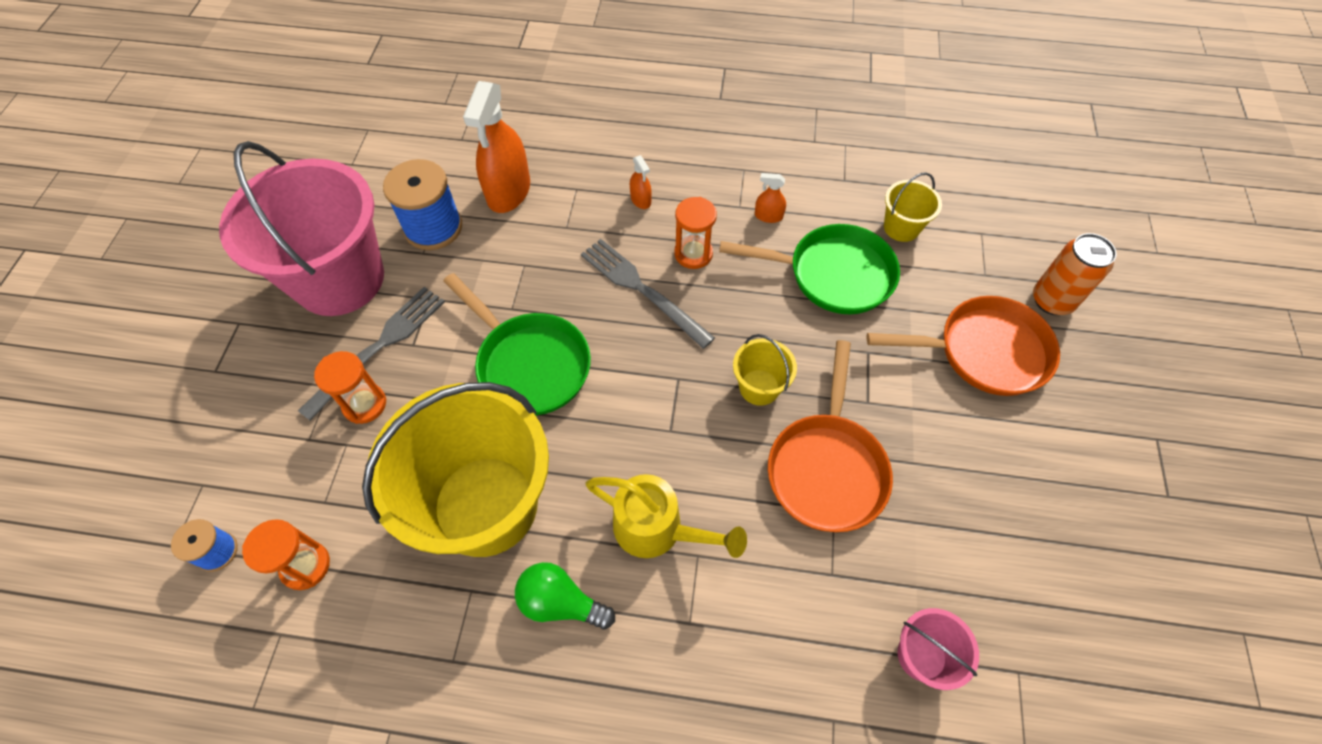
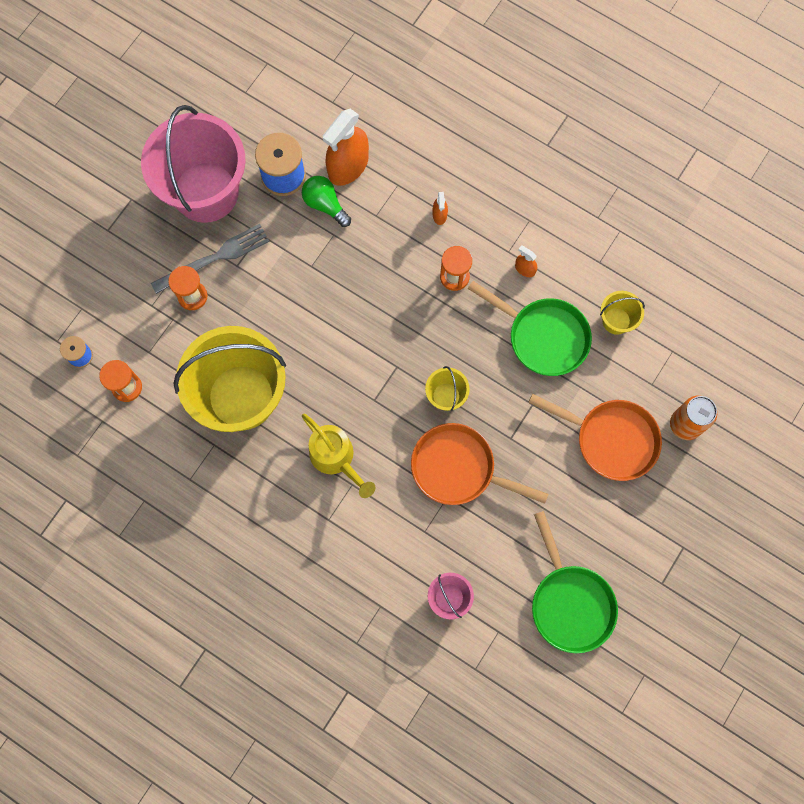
camera: 25 degrees right, 15 degrees up
(529, 364) = (306, 313): green pan -> green pan (570, 603)
(560, 602) = (261, 475): green light bulb -> green light bulb (325, 204)
(642, 290) = (405, 290): grey fork -> none
(826, 468) = (458, 468): orange pan -> orange pan turned 75 degrees clockwise

